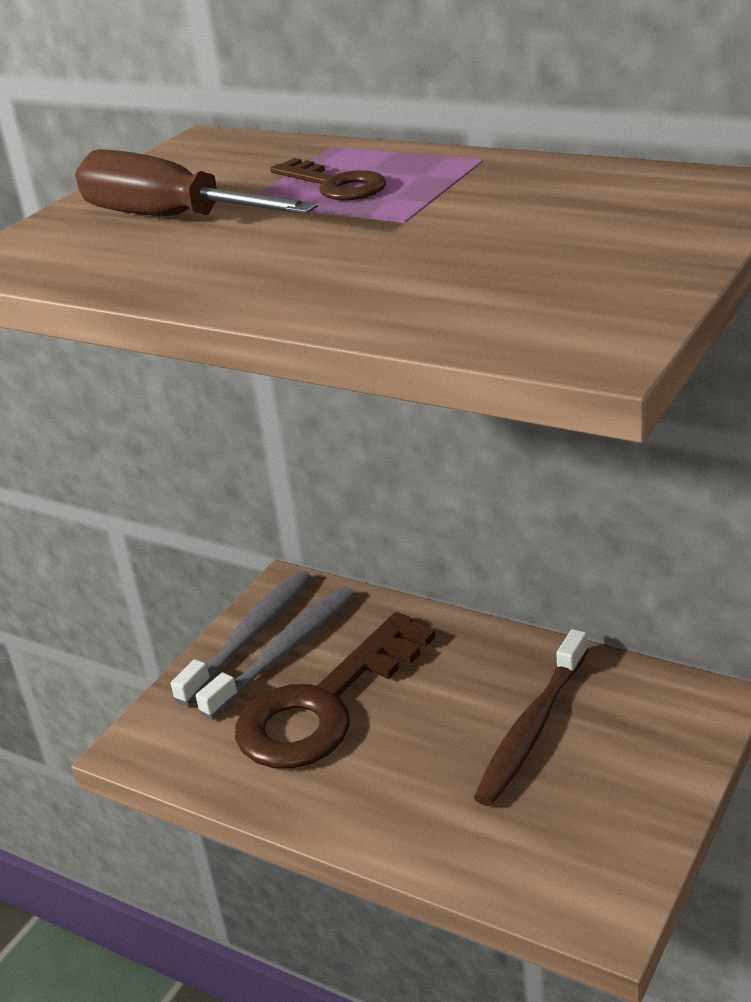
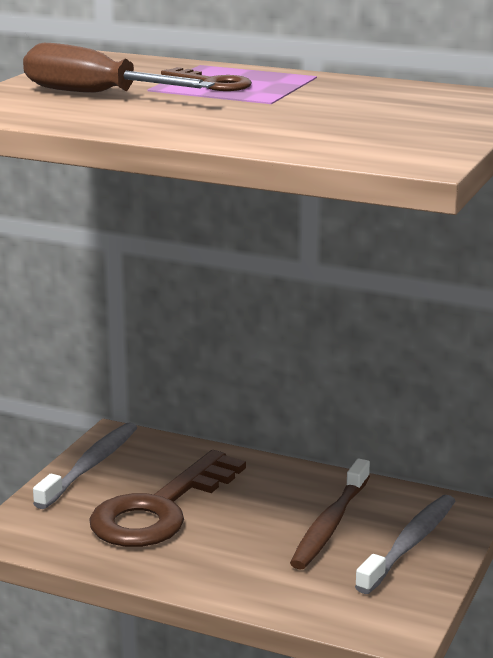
camera: 10 degrees left, 10 degrees down
(284, 651) = (121, 476): grey toothbrush -> grey toothbrush (409, 544)

